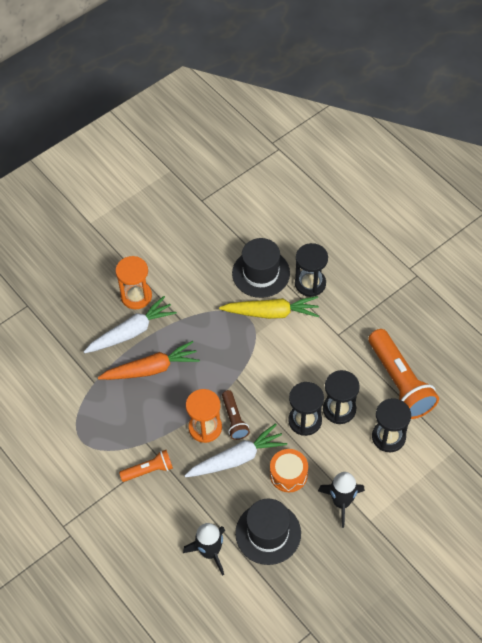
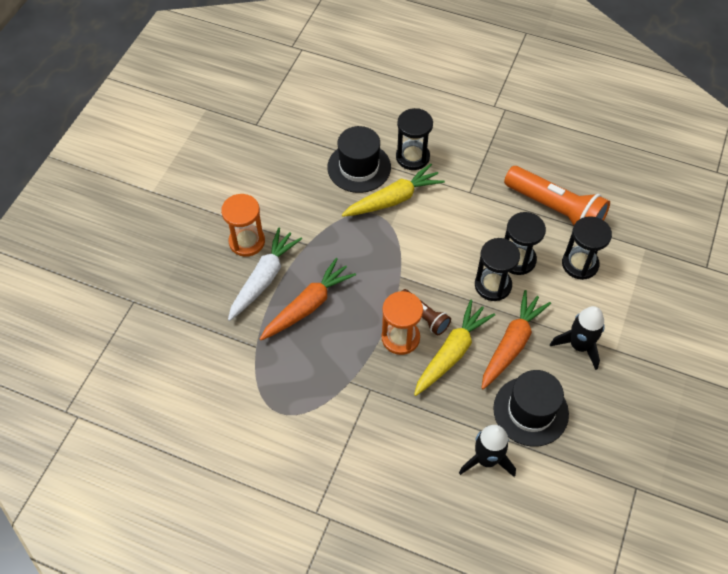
camera: 30 degrees left, 0 degrees up
(148, 470) = (370, 408): orange flashlight -> none
(237, 458) = (452, 353): white carrot -> yellow carrot
(288, 474) = (512, 344): orange drum -> orange carrot

